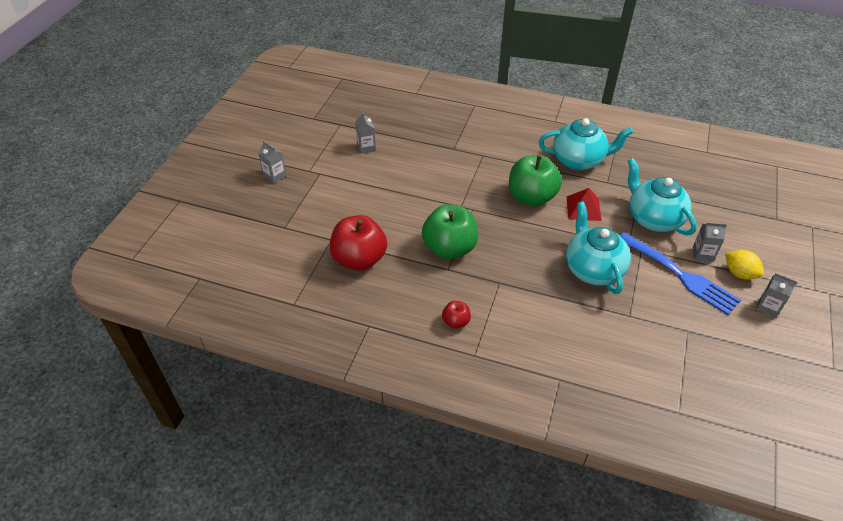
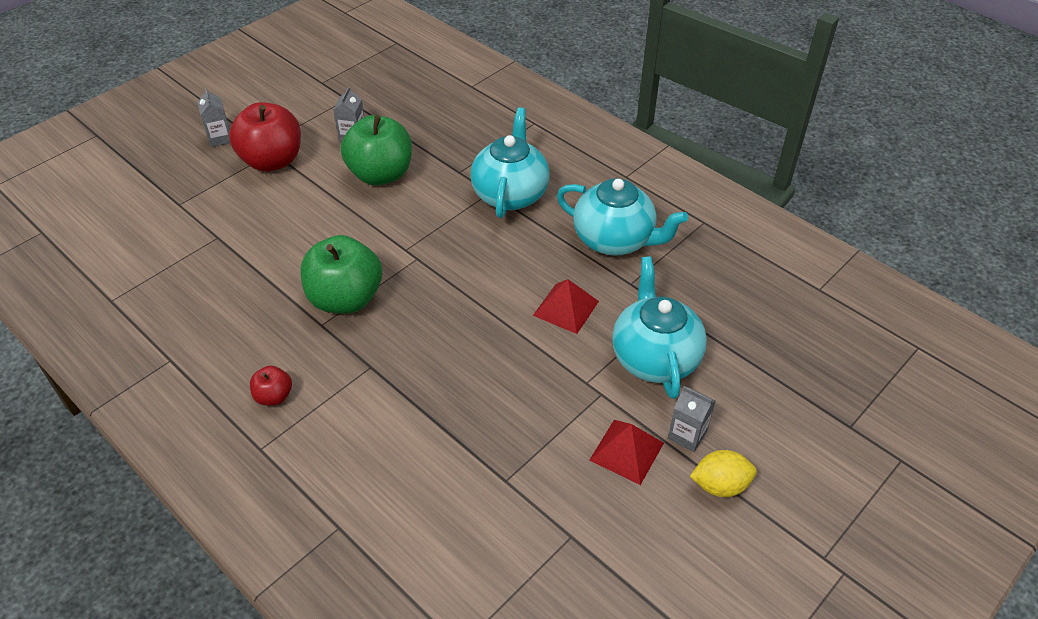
camera: 25 degrees right, 0 degrees up
(359, 259) = (228, 273): red apple -> red apple (272, 161)
(531, 197) = (507, 269): green apple -> green apple (381, 174)
(593, 269) = (508, 396): turquoise teapot -> turquoise teapot (510, 194)
(679, 274) = (627, 451): blue fork -> red pyramid
(739, 273) = (720, 485): yellow lemon -> yellow lemon turned 75 degrees counterclockwise
(768, 307) = (723, 553): grey carton -> none

